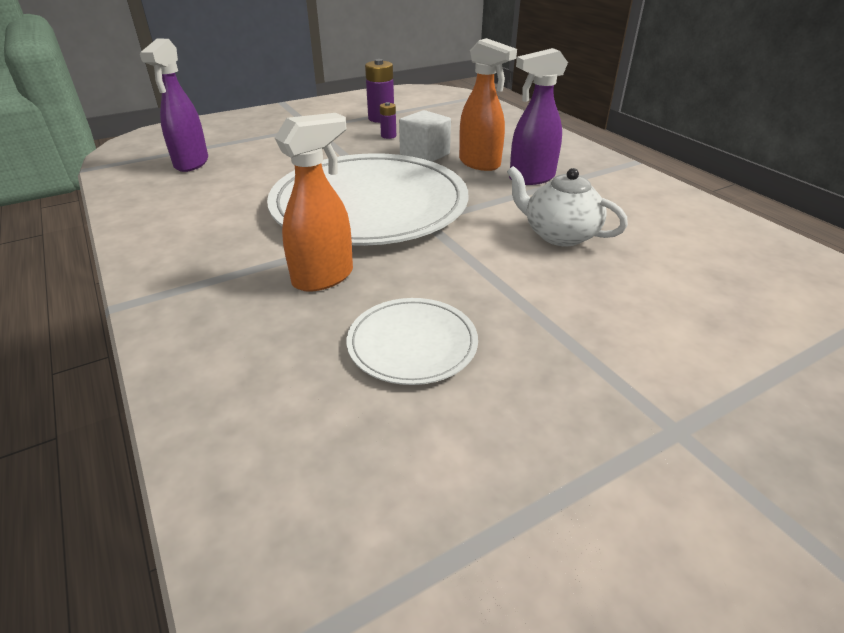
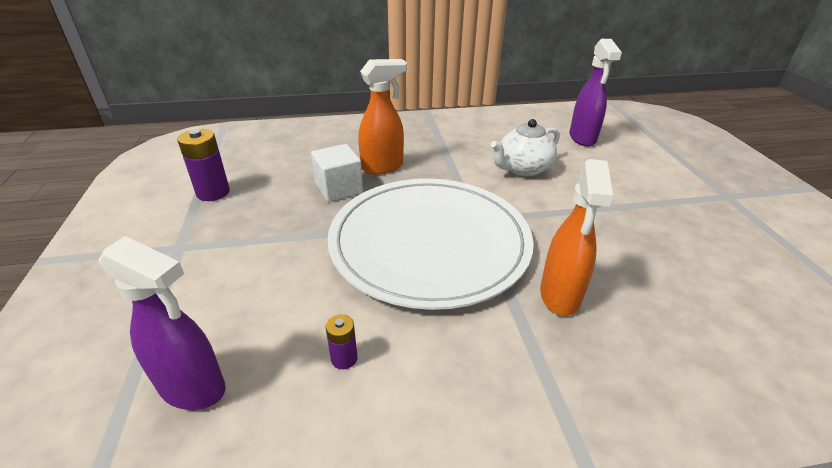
camera: 70 degrees left, 0 degrees up
(324, 277) = (560, 296): orange spray bottle -> orange spray bottle turned 150 degrees counterclockwise
(388, 136) = (270, 198): purple battery -> purple battery (344, 358)
(412, 343) = (659, 266): white plate -> none
(531, 178) = (427, 153): purple spray bottle -> purple spray bottle (582, 138)

